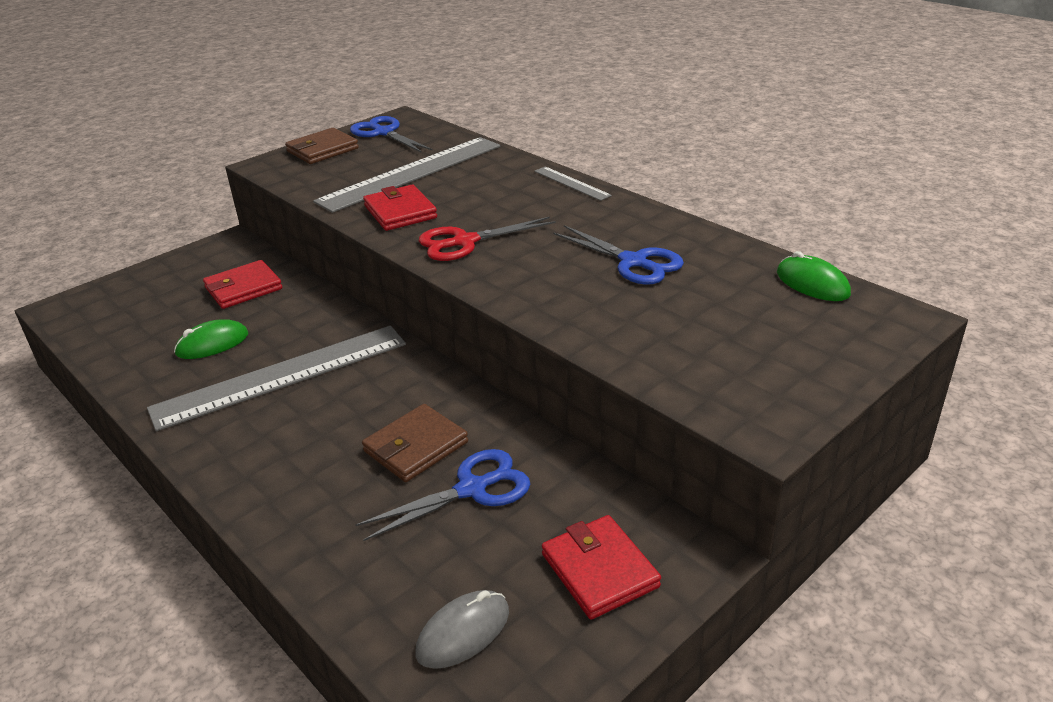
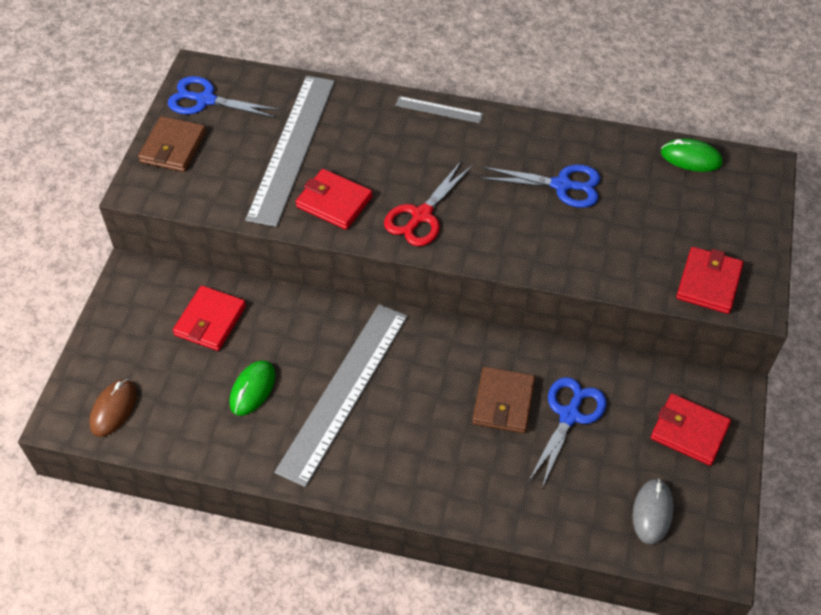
camera: 35 degrees left, 20 degrees up
(99, 315) = (113, 409): none -> brown mouse
(722, 390) = (708, 283): none -> red wallet

